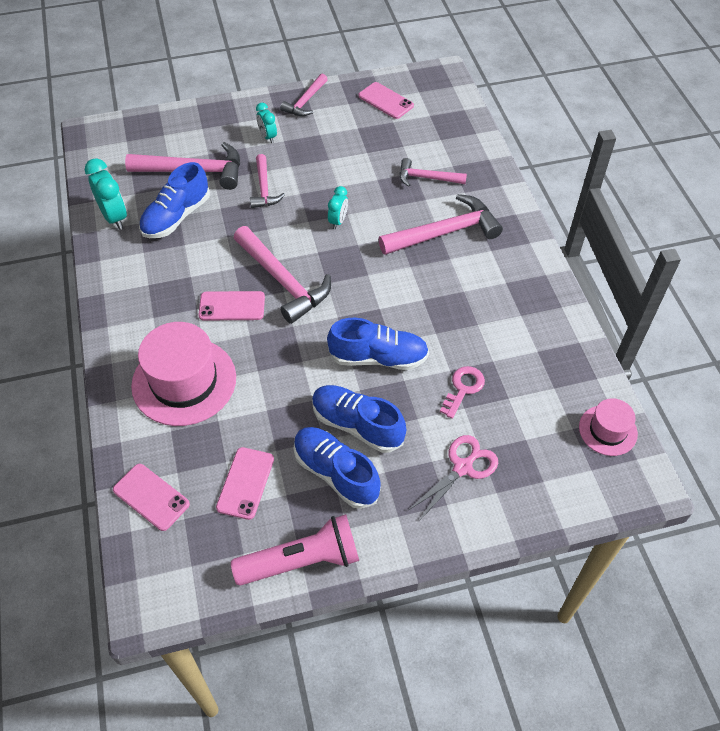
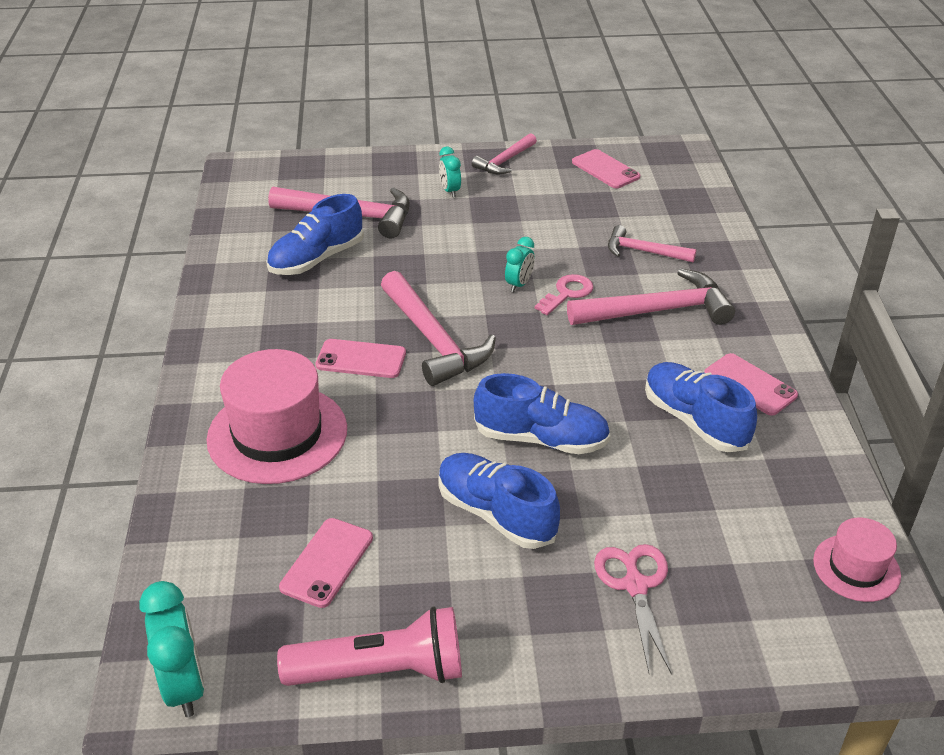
camera: 10 degrees right, 15 degrees down
(114, 217) = (241, 252): turquoise clock -> turquoise clock (184, 686)
(151, 497) = (196, 561): pink phone -> pink phone (750, 385)
(264, 188) = (433, 241): pink hammer -> none
(335, 473) = (454, 567): blue shoe -> blue shoe (694, 421)
(462, 467) = (635, 586): pink scissors -> pink scissors turned 60 degrees counterclockwise
(463, 388) = (652, 489): pink key -> pink key (567, 293)

